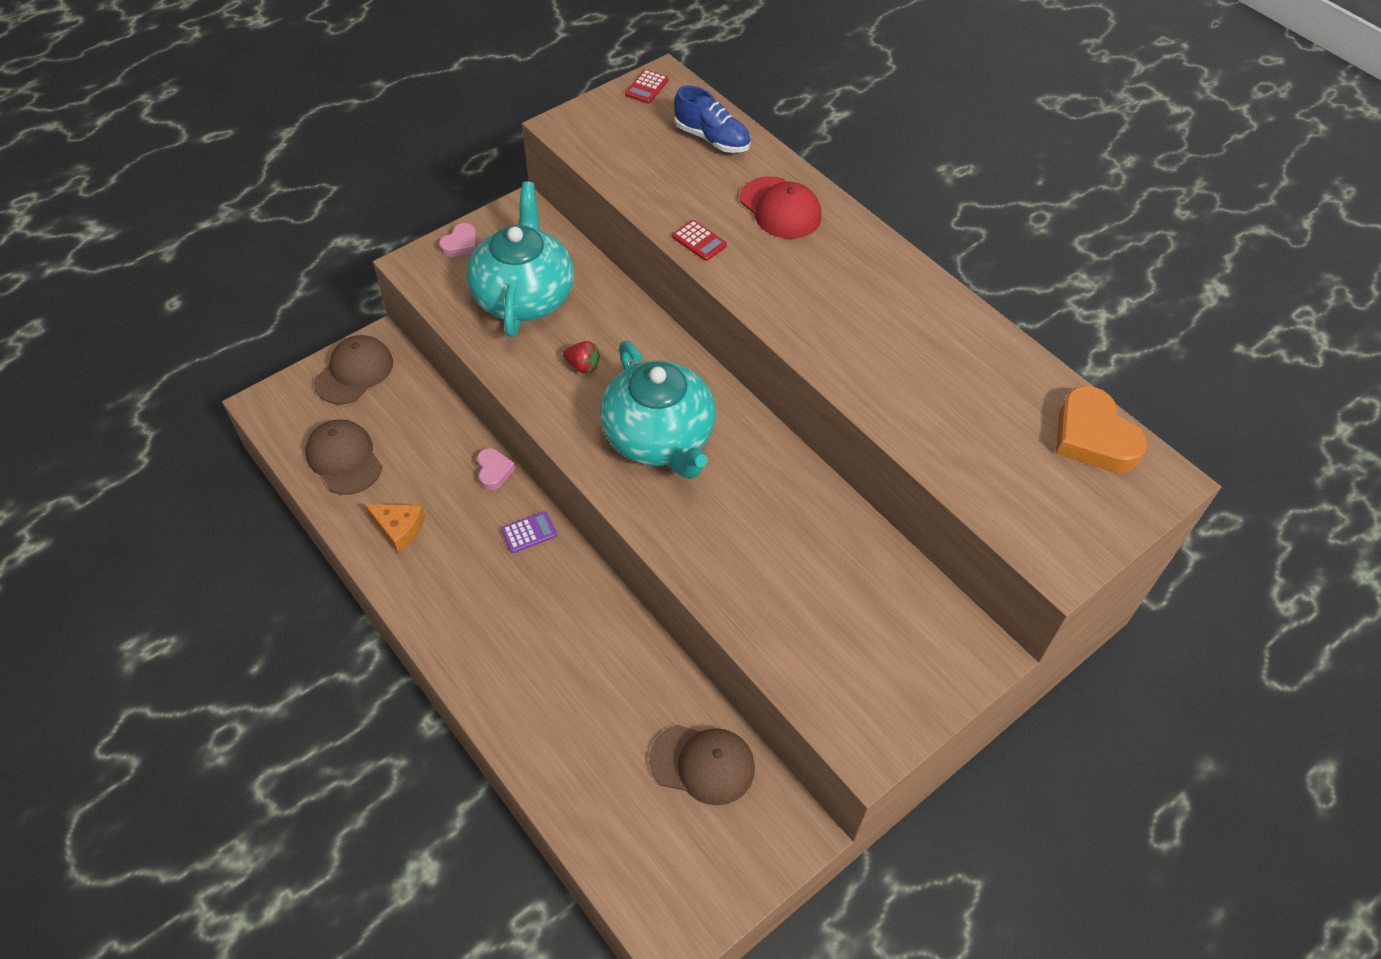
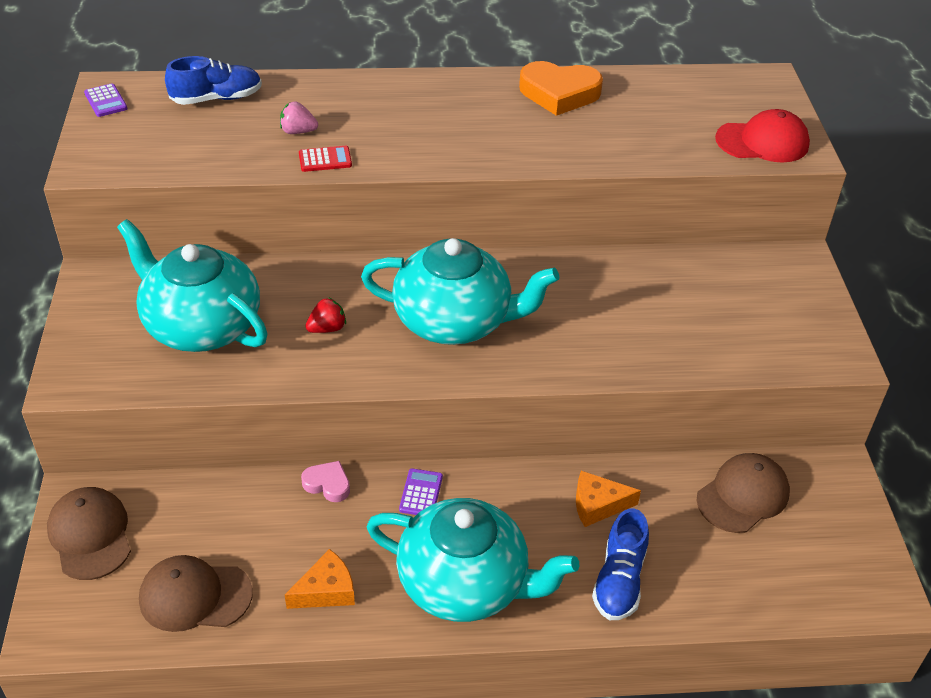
camera: 55 degrees left, 10 degrees down
(460, 244) = (82, 337): pink heart -> none
(463, 610) = (465, 584): none -> turquoise teapot
(540, 713) = (619, 580): none -> blue shoe
(607, 658) = (598, 505): none -> orange cheese
(647, 87) = (106, 101): red calculator -> purple calculator
(718, 206) = (298, 131): none -> pink strawberry
(780, 208) = (340, 104): red cap -> red cap (762, 142)
(1093, 437) = (708, 86): orange heart -> orange heart (559, 93)

